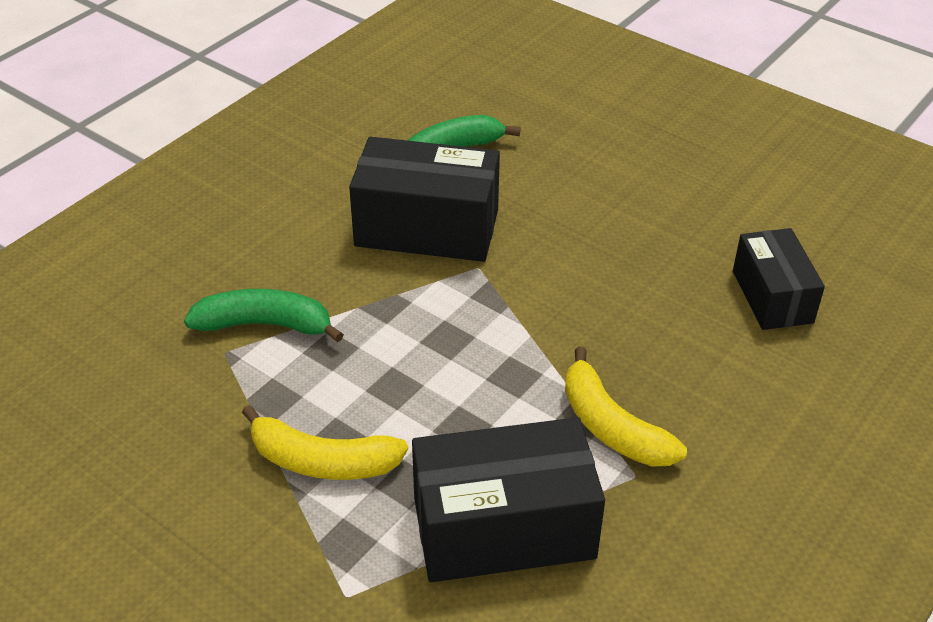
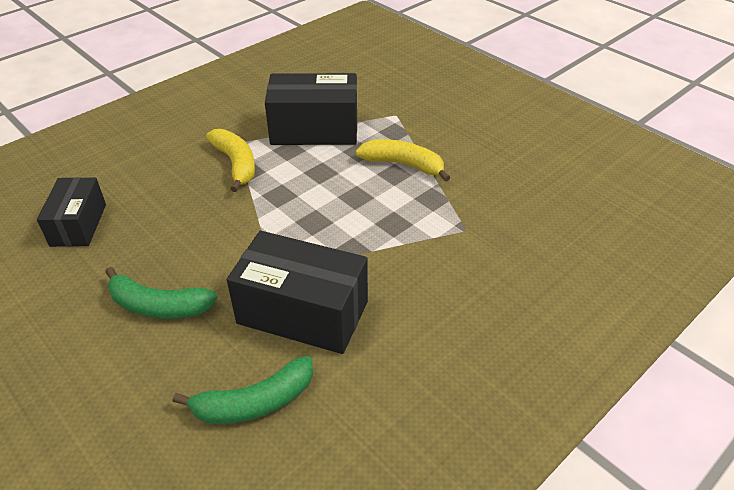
camera: 170 degrees left, 0 degrees up
(265, 325) = (439, 245): green banana -> green banana (158, 306)

